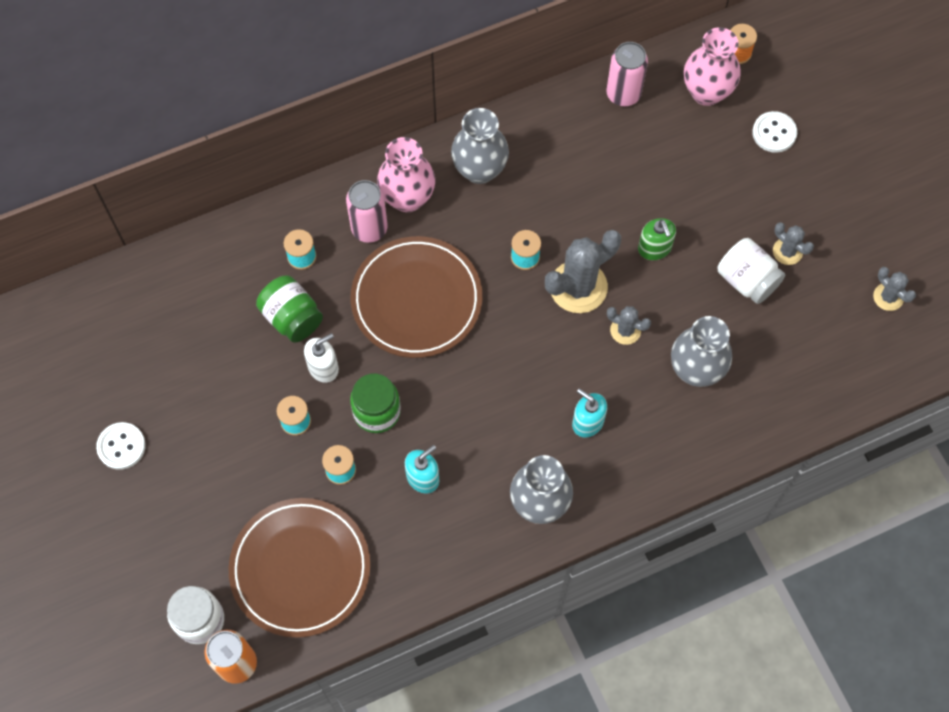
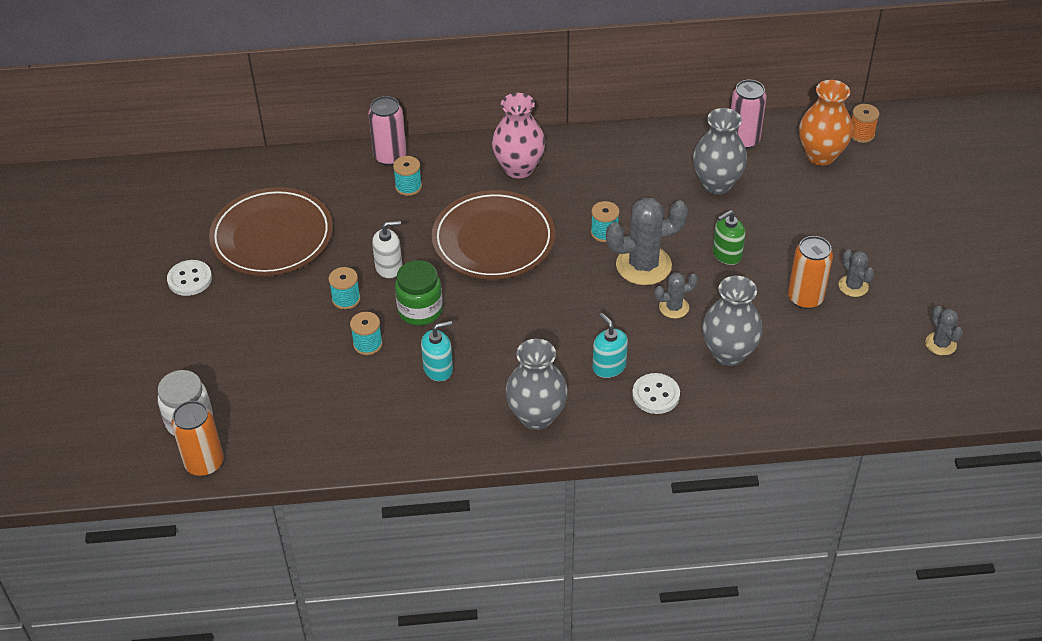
camera: 20 degrees right, 20 degrees down
(292, 318) = (379, 226): green jar -> none
(300, 569) = (296, 407): brown plate -> brown plate (272, 236)
(369, 228) = (476, 181): pink can -> pink can (390, 156)
(479, 170) = (591, 163): grey vase -> grey vase (716, 184)
(625, 330) = (674, 307): grey cactus -> grey cactus turned 60 degrees counterclockwise
(654, 248) = (726, 254): green soap dispenser -> green soap dispenser turned 60 degrees clockwise
(706, 92) = (821, 155): pink vase -> orange vase
(747, 280) = (805, 298): white jar -> orange can
(774, 133) = (873, 197): white button -> white button (656, 395)

